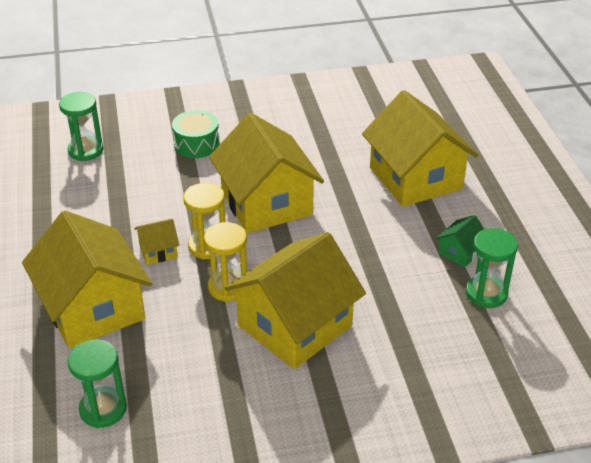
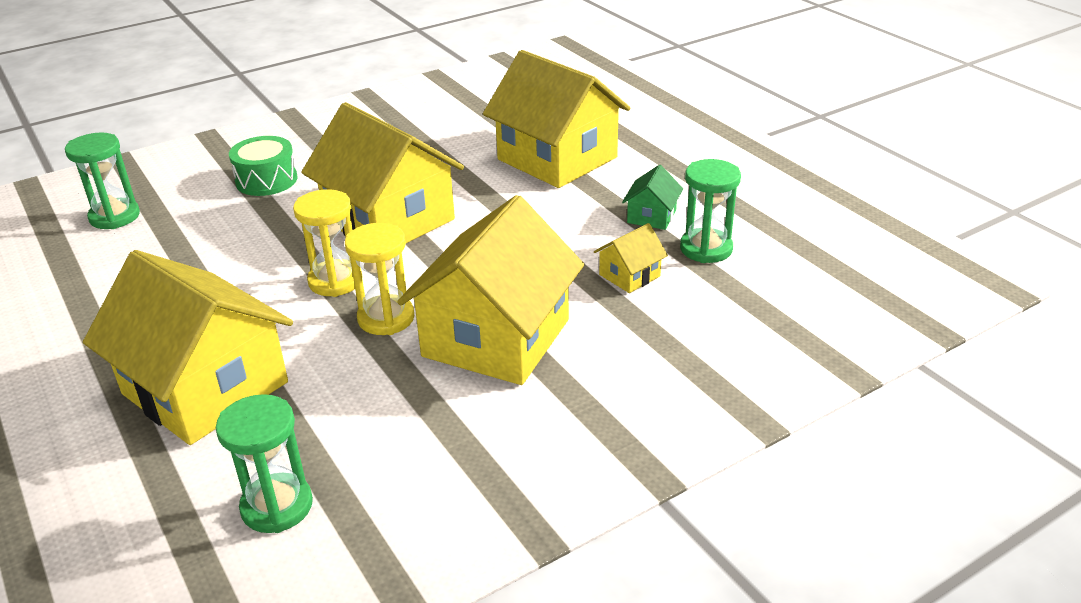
camera: 20 degrees left, 5 degrees down
(158, 251) = (269, 302): yellow house -> yellow house (629, 275)

